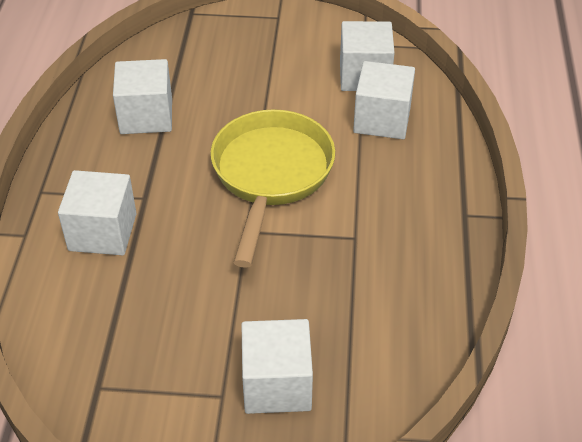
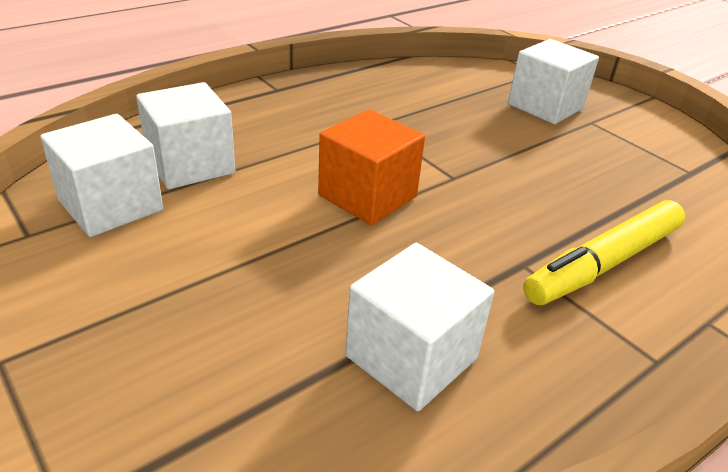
camera: 135 degrees left, 10 degrees down
(102, 232) = (603, 263): white cube -> yellow marker
(270, 175) = (367, 196): yellow pan -> orange cube

